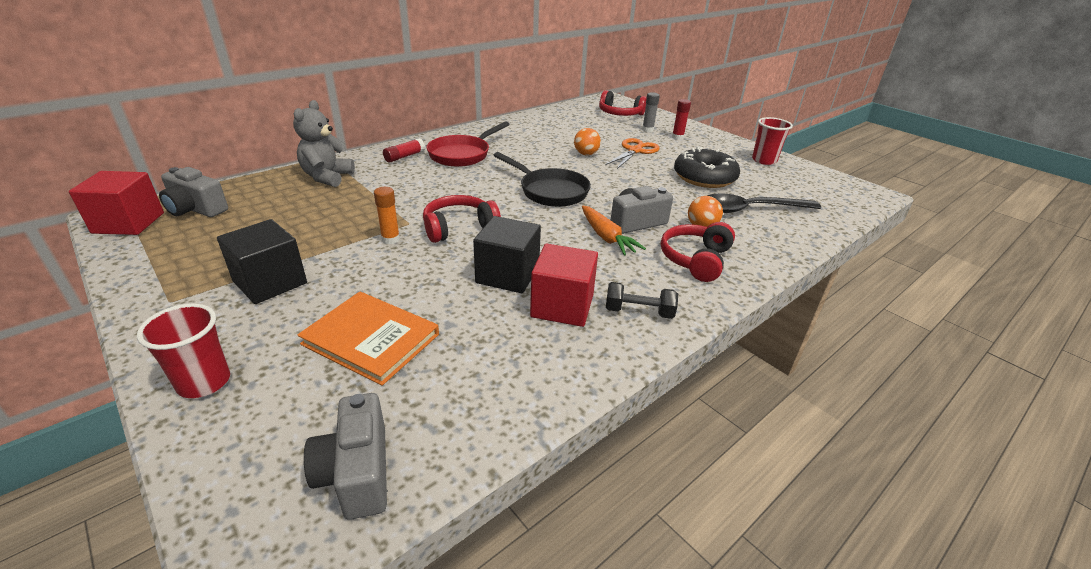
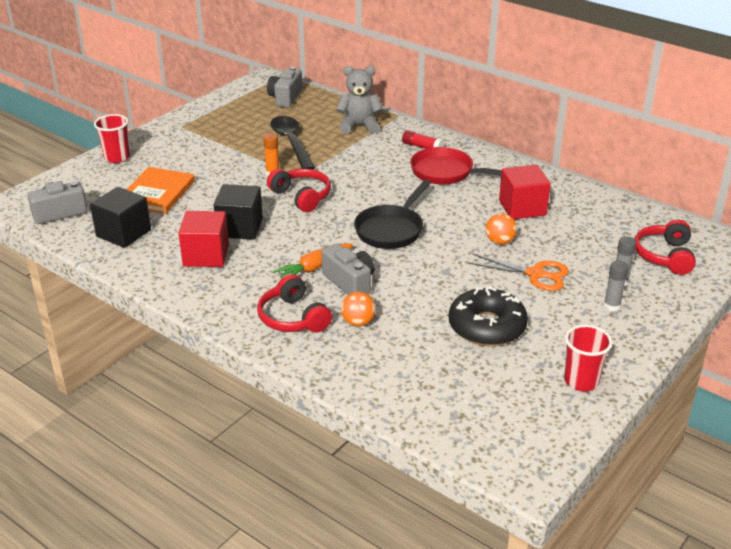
camera: 80 degrees right, 0 degrees up
(128, 223) = (259, 85): red cube -> red cube (522, 208)
(270, 282) = (207, 147): black cube -> black cube (123, 233)
(639, 312) = (206, 289): black dumbbell -> none
(677, 137) = (611, 306): red glue stick -> grey glue stick
(695, 259) = (293, 318): red headphones -> red headphones turned 135 degrees counterclockwise
(750, 209) = (416, 358): black spoon -> black spoon (291, 142)

